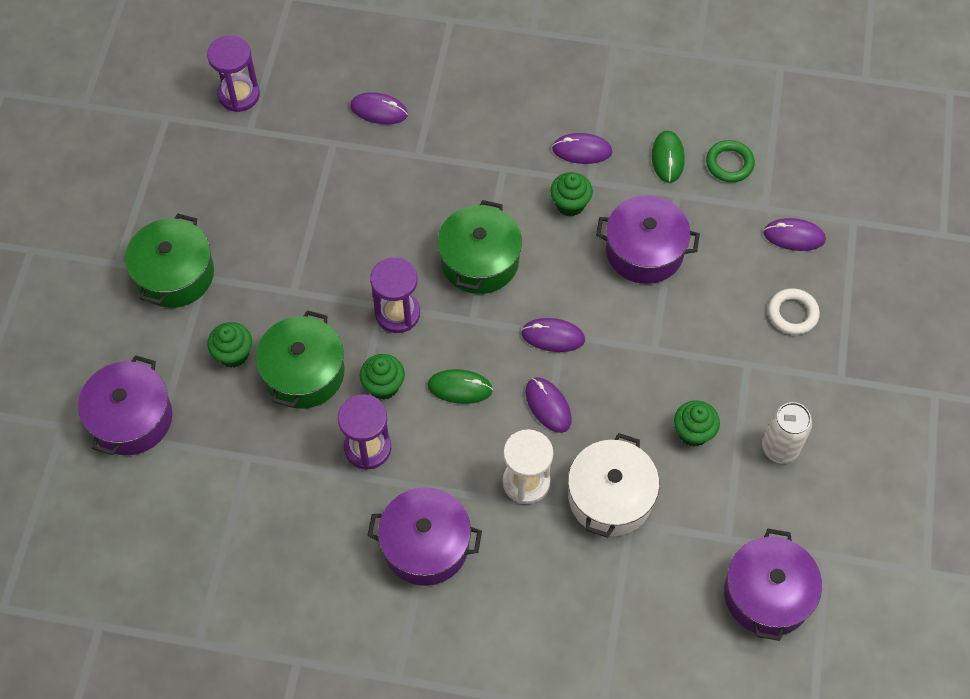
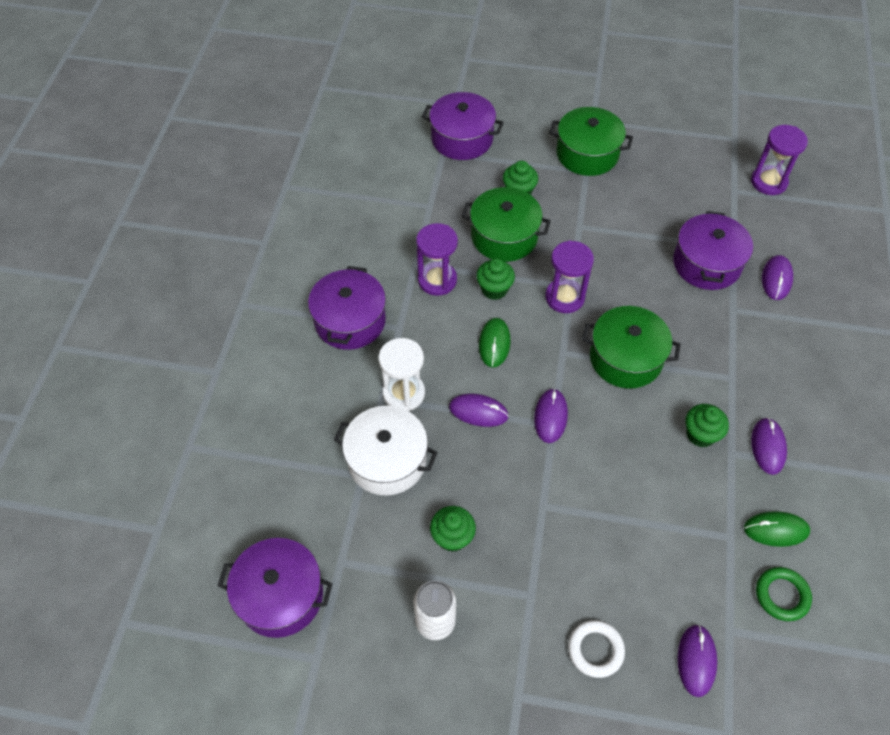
camera: 90 degrees right, 5 degrees down
(548, 406) = (478, 411): purple mouse -> purple mouse turned 45 degrees clockwise
(644, 251) = (655, 501): purple pot -> purple pot (706, 263)

